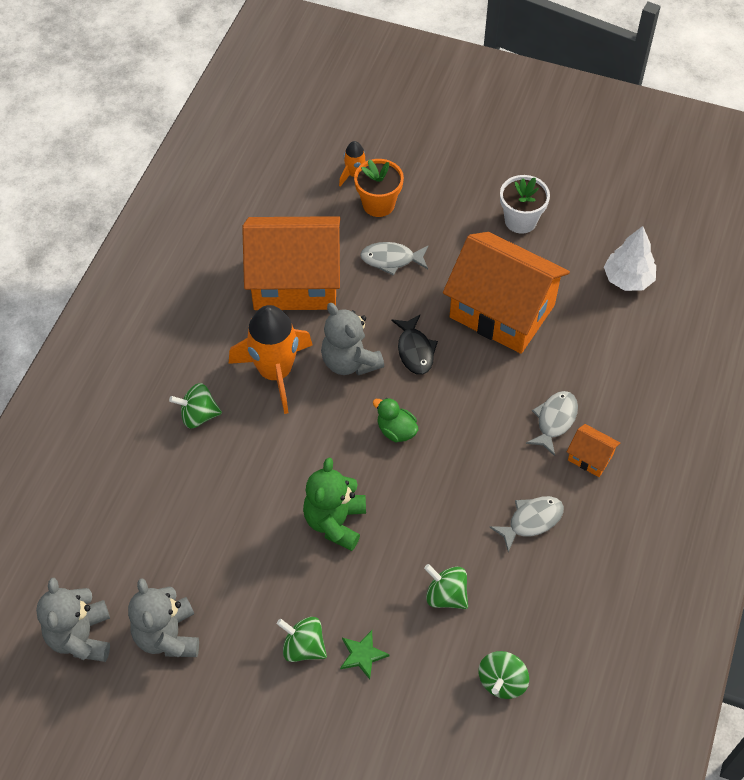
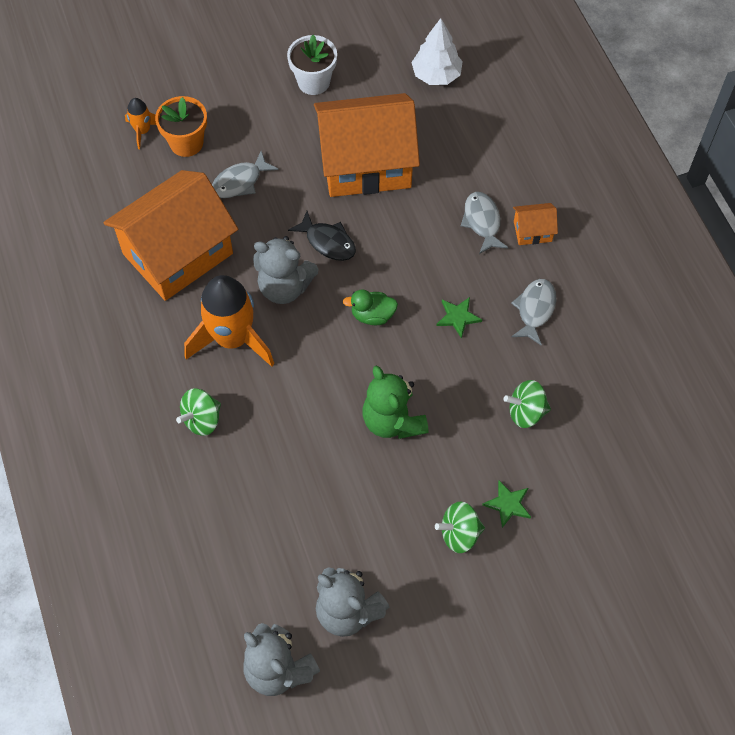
camera: 40 degrees left, 5 degrees up
(462, 481) = (458, 317): none -> green star
(502, 681) = (622, 443): green spinning top -> none

